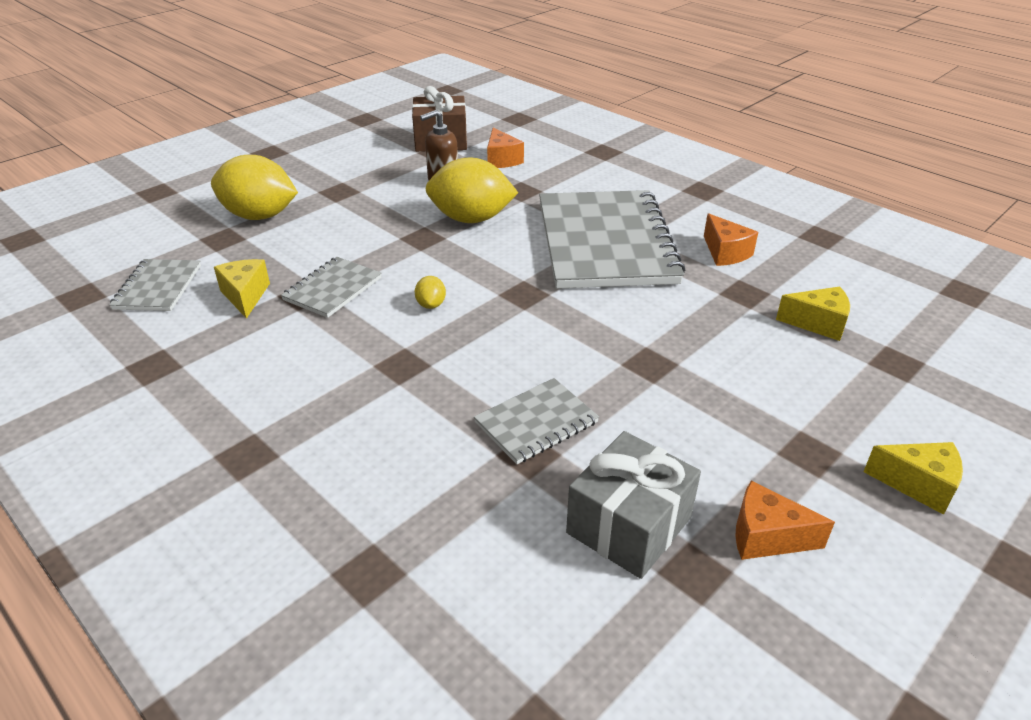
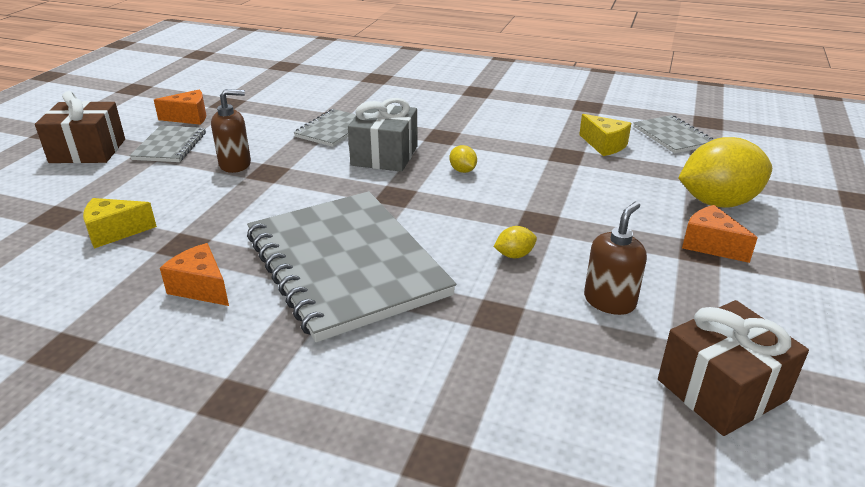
camera: 155 degrees right, 5 degrees down
(332, 289) = (551, 163): grey notebook -> grey notebook (170, 146)
(471, 219) = (514, 255): yellow lemon -> yellow lemon, size x0.42
(501, 160) = (581, 372): orange cheese -> orange cheese (710, 245)
(628, 525) = (263, 108): grey gift -> grey gift (385, 155)
(689, 388) = (235, 164): none -> brown soap dispenser
(918, 485) = (88, 151): yellow cheese -> brown gift

